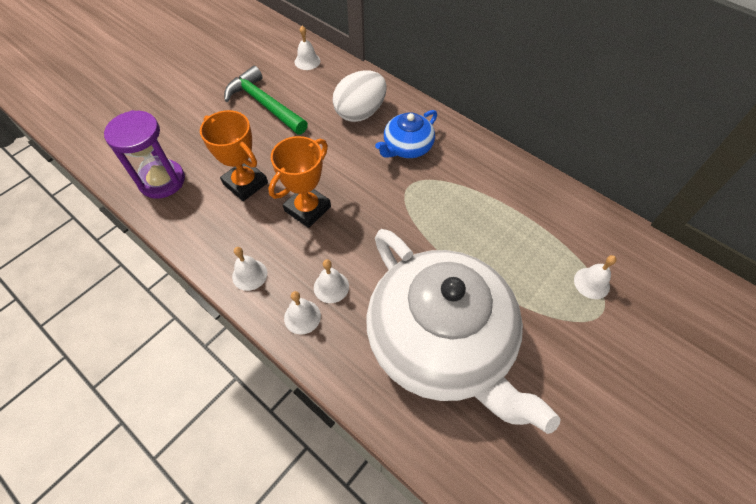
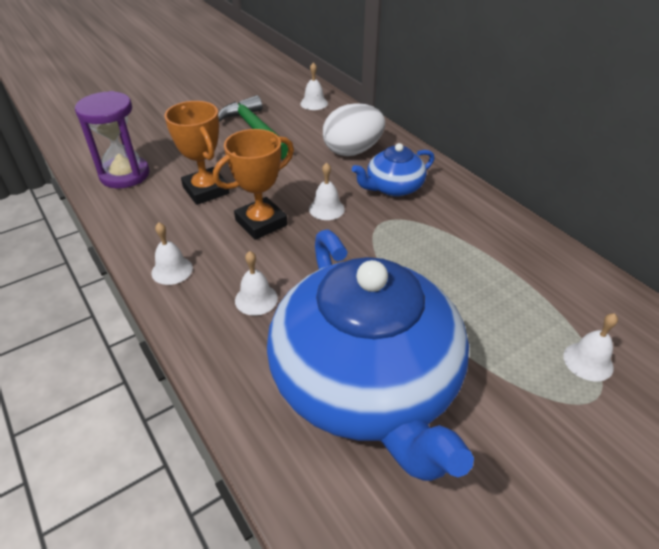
camera: 15 degrees right, 15 degrees down
(302, 317) = (211, 321): white bell -> white bell (326, 209)
(441, 341) = (366, 383): white teapot -> blue teapot

